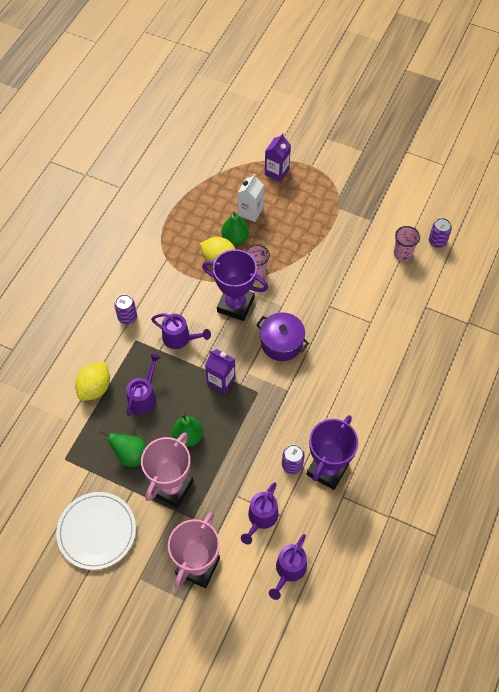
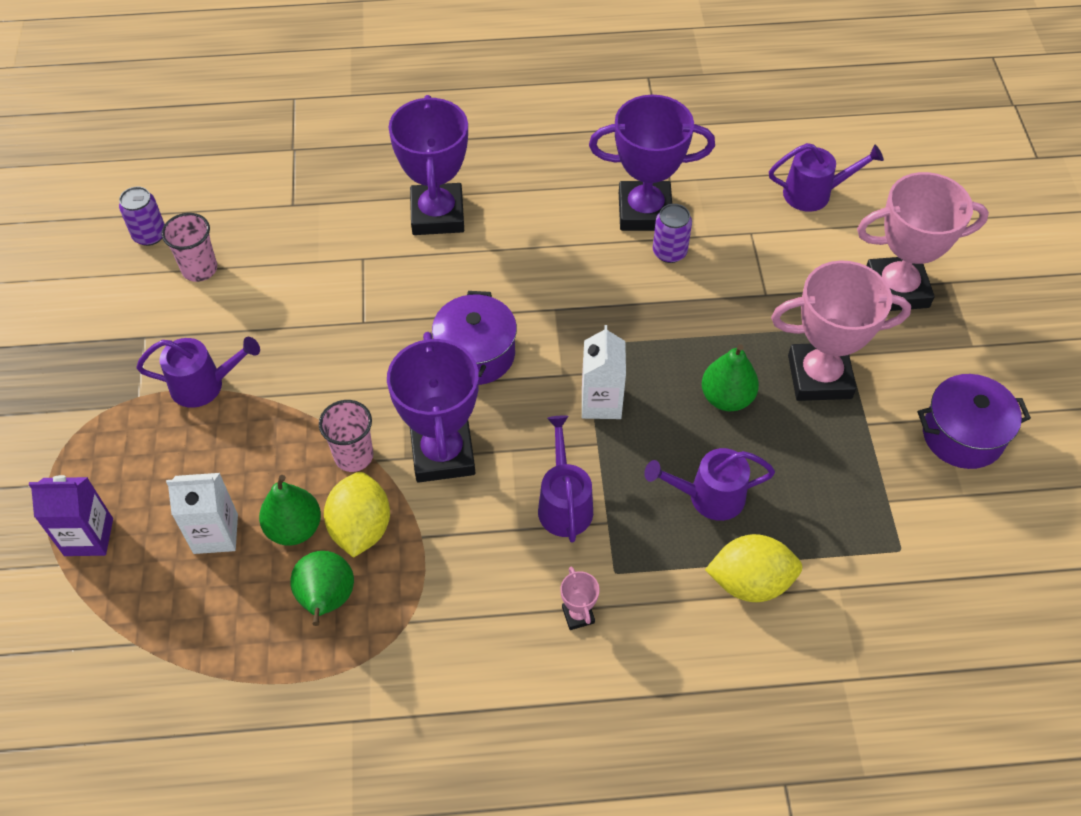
camera: 120 degrees left, 5 degrees down
(96, 531) = (962, 435): white plate -> purple pot
(127, 317) = (578, 615): purple can -> pink trophy
(130, 455) = (818, 458): green pear -> green pear (326, 600)
(221, 381) = (601, 402): purple carton -> white carton
(261, 518) = (773, 252): purple watering can -> purple watering can (205, 385)
(382, 368) = (437, 215): none -> purple trophy

